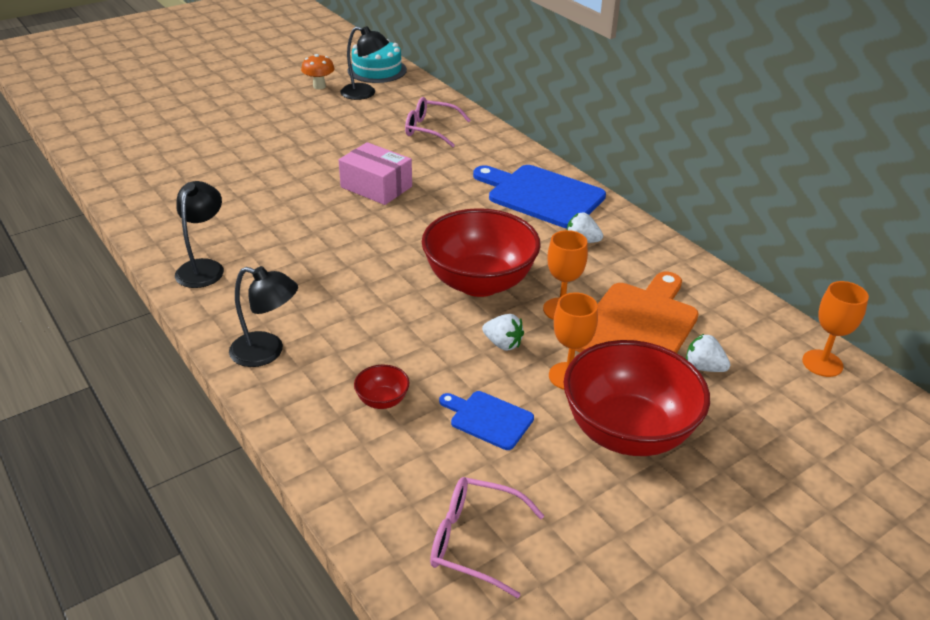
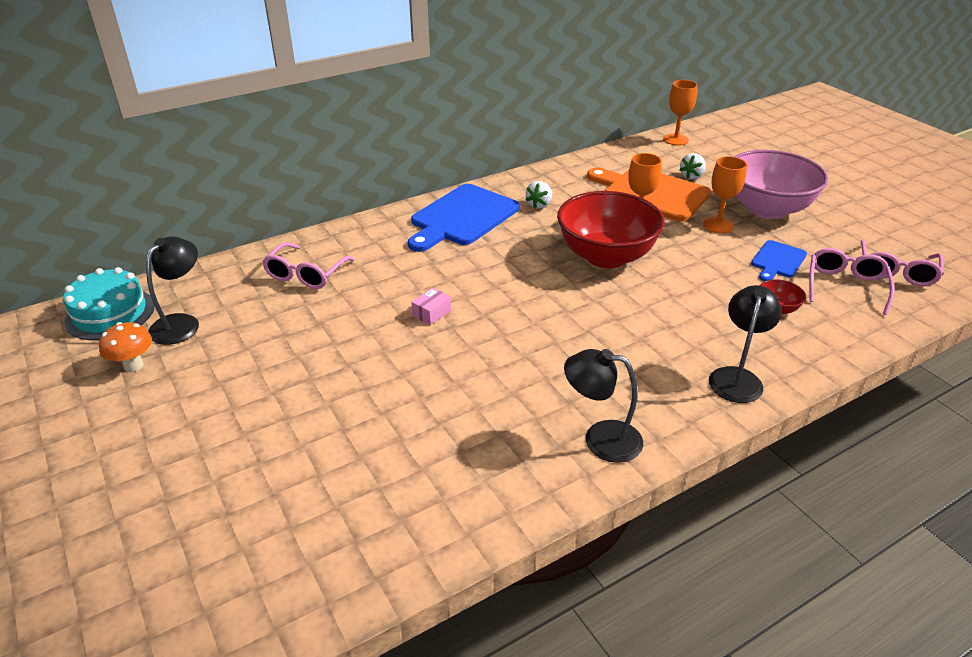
camera: 85 degrees left, 0 degrees up
(376, 187) = (431, 313): pink box -> pink box, size x0.48
(433, 474) = (845, 286): none -> pink glasses
(503, 344) = (688, 250): white strawberry -> none
(627, 432) = (767, 209): red bowl -> pink bowl

